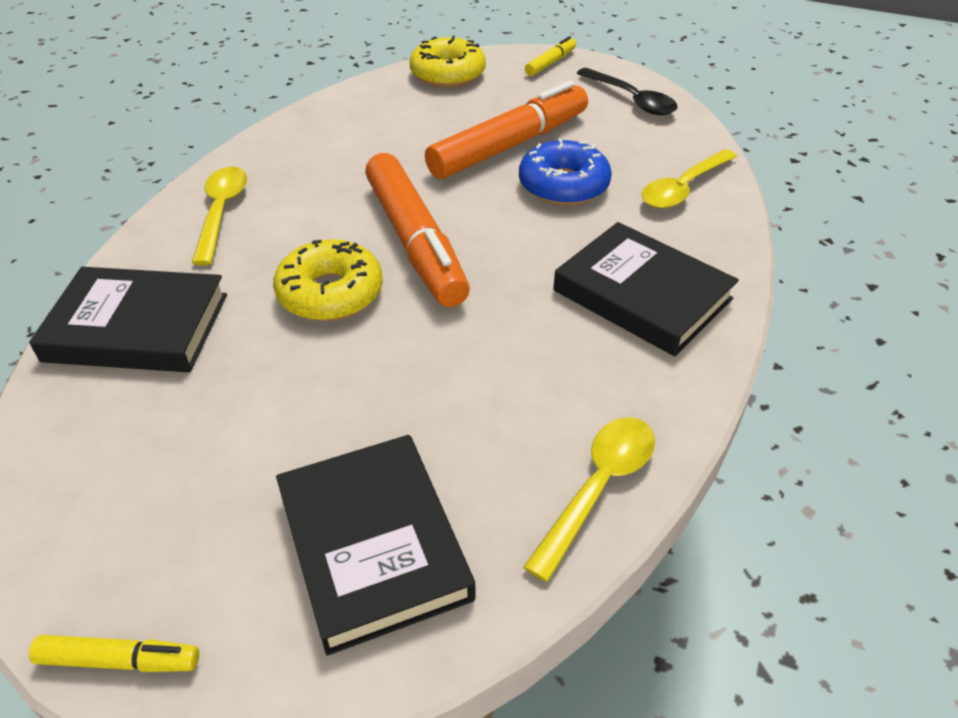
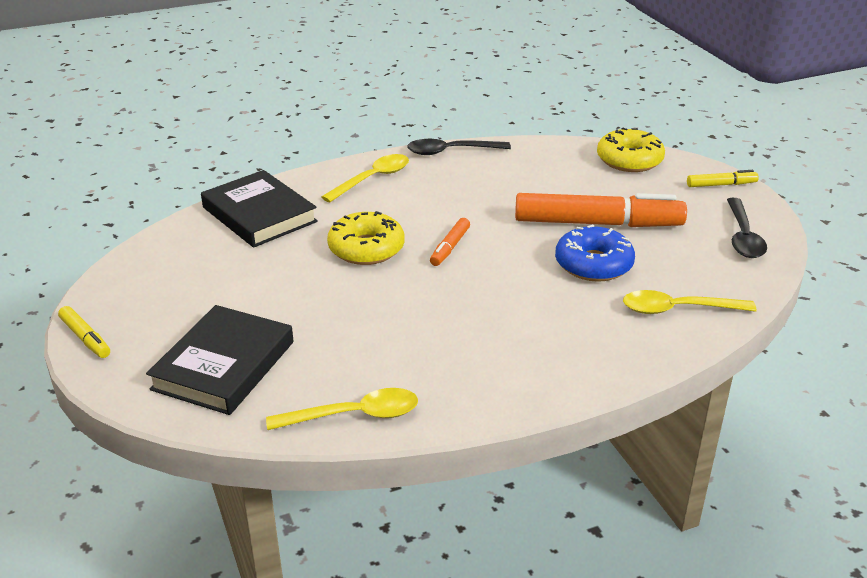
camera: 45 degrees right, 10 degrees down
(266, 141) = (451, 151): none -> black spoon
(415, 242) = (450, 247): orange marker -> orange marker, size x0.45
(642, 295) = (537, 349): black book -> none

